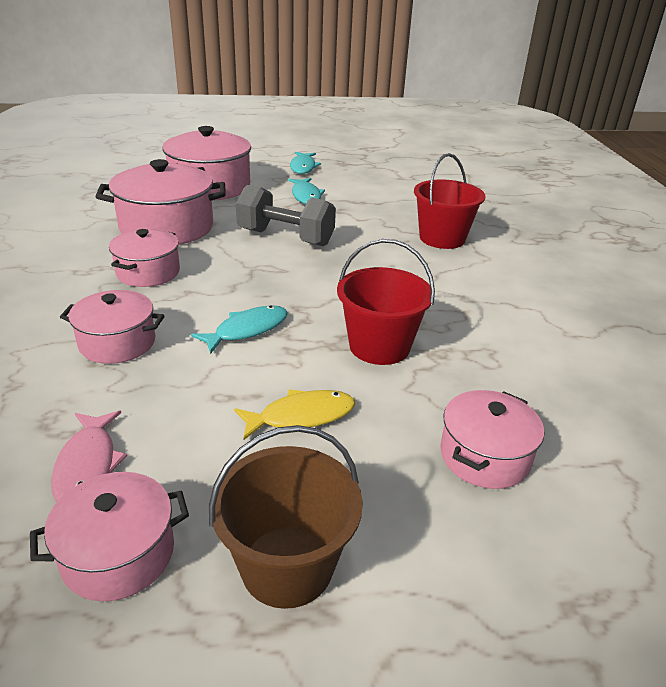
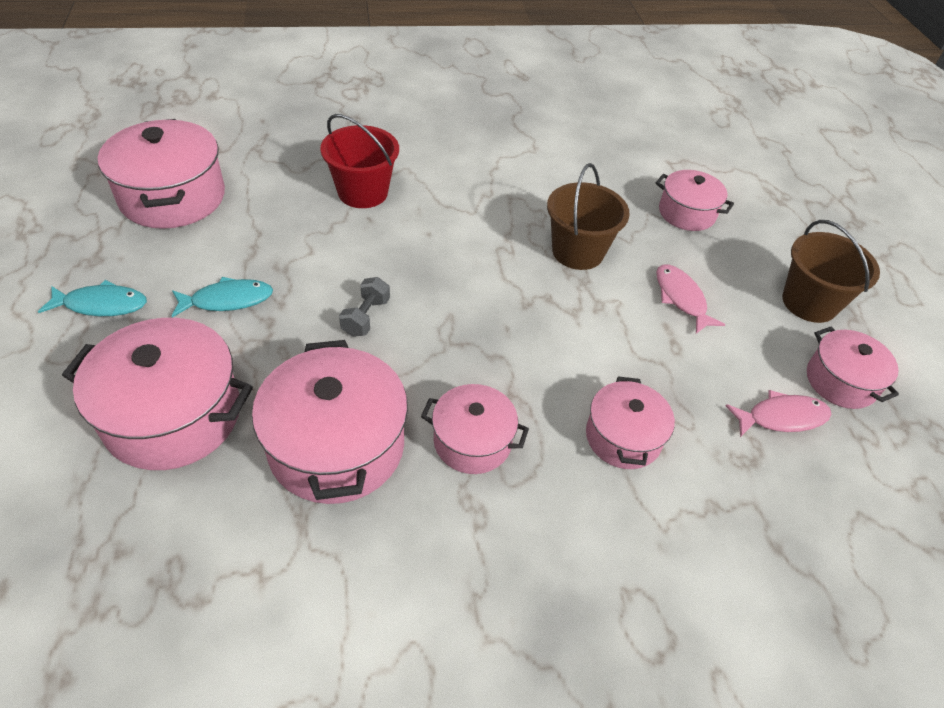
camera: 95 degrees left, 15 degrees up
(247, 330) = (575, 338): turquoise fish -> none
(285, 238) = (366, 317): grey dumbbell -> grey dumbbell, size x0.53
(301, 416) = (681, 298): yellow fish -> pink fish
(379, 346) = (577, 251): red bucket -> brown bucket
(411, 178) = (173, 197): none -> pink pot

